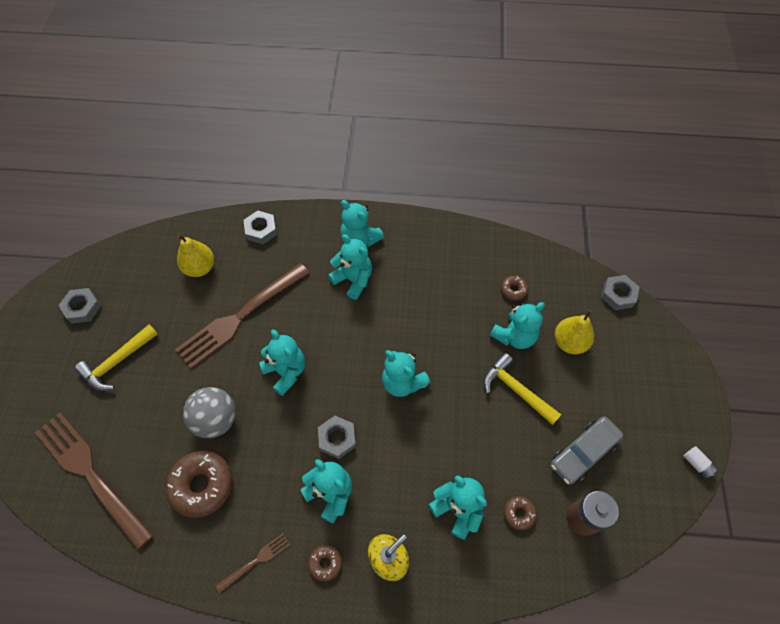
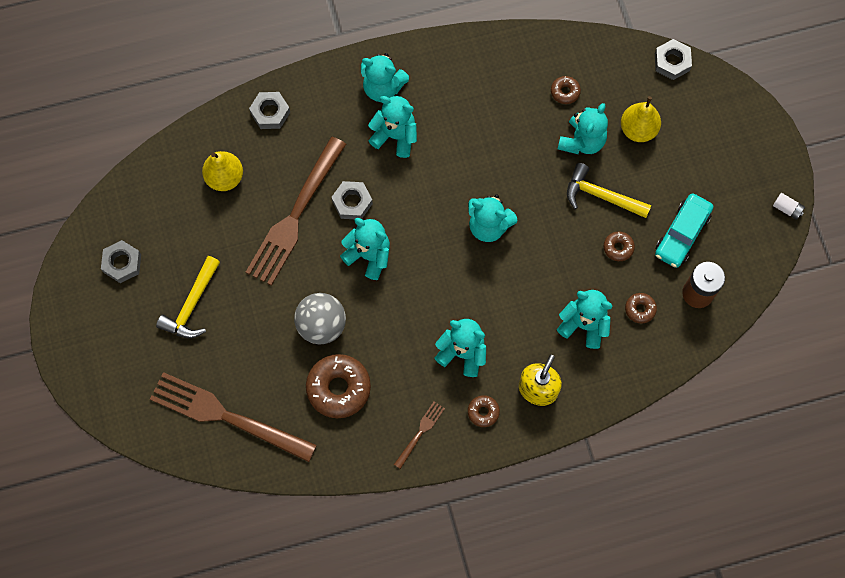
camera: 20 degrees left, 10 degrees up
(337, 438) = (447, 301): grey nut -> grey nut (352, 202)
(516, 444) = (618, 248): none -> brown donut
(583, 452) = (682, 234): grey car -> turquoise car

